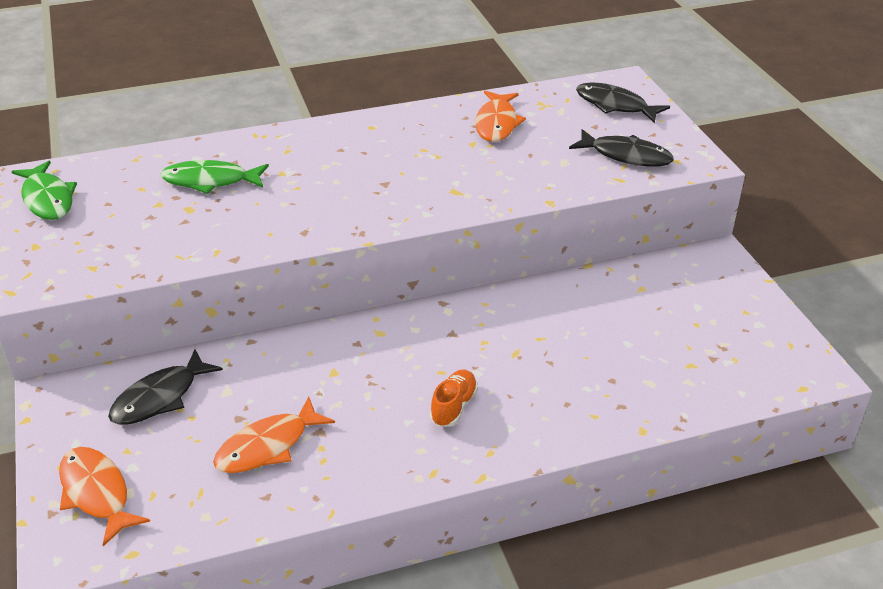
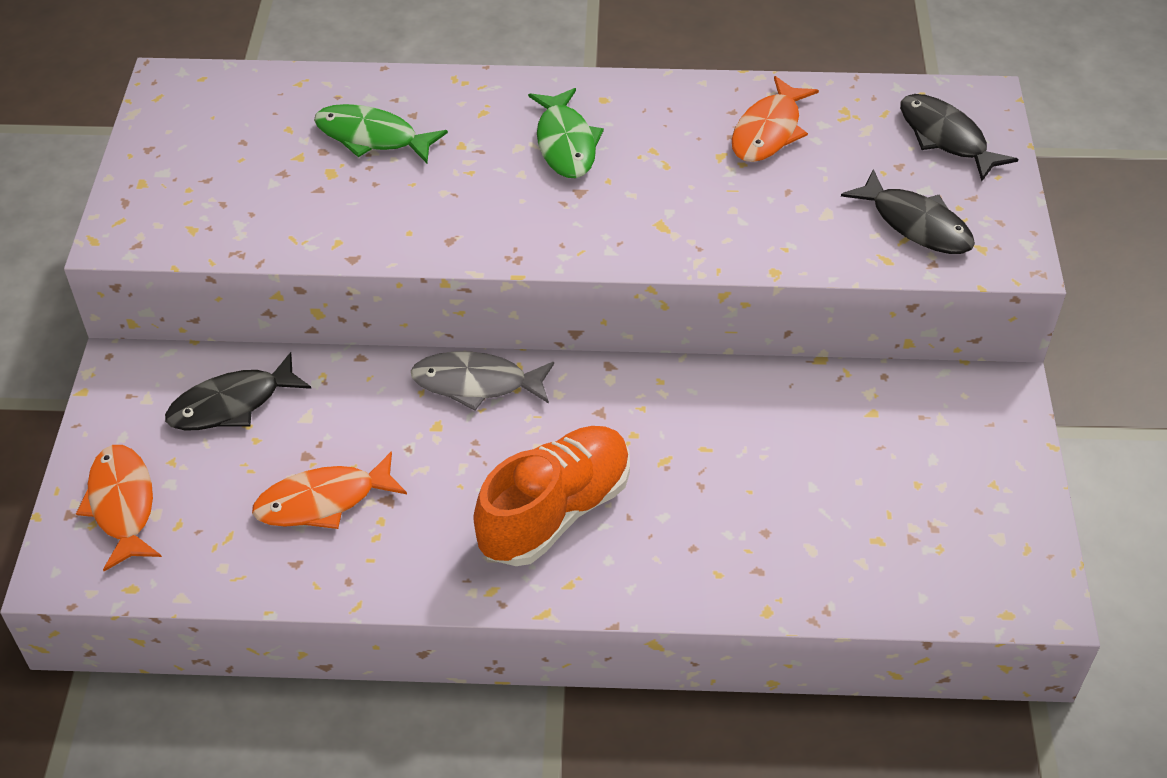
camera: 20 degrees right, 10 degrees up
(48, 199) = (179, 119): green fish -> green fish (566, 143)
(350, 337) = (476, 383): none -> grey fish
(453, 406) = (555, 512): orange shoe -> orange shoe, size x2.01

